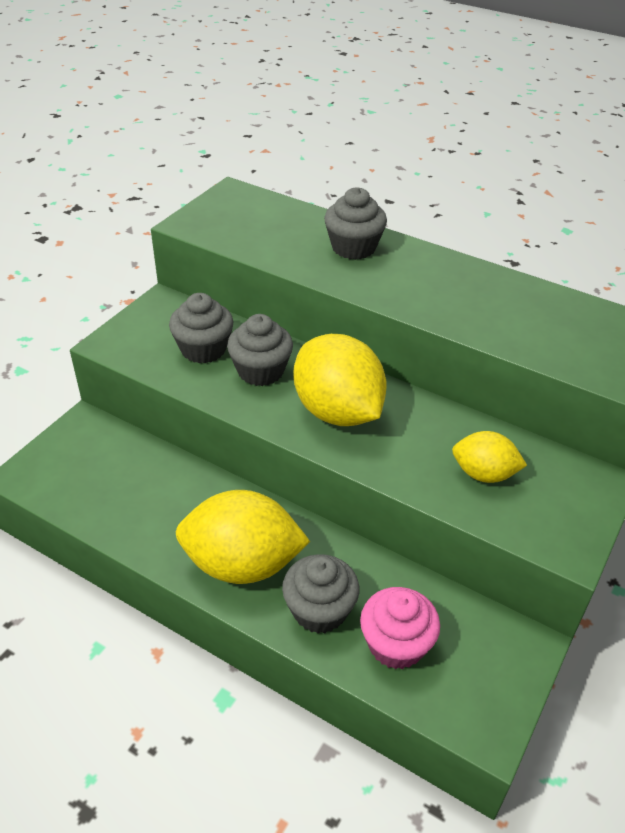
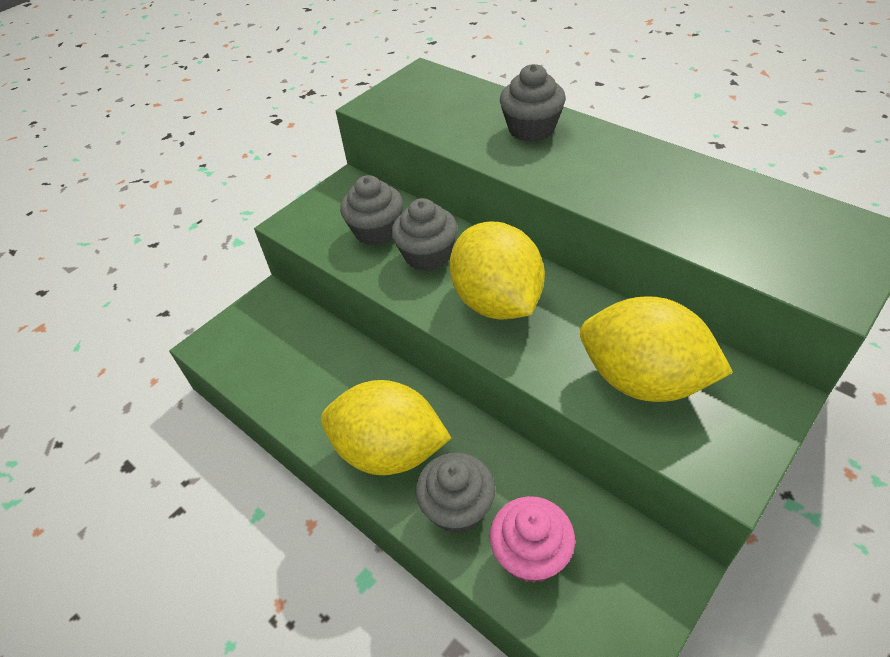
camera: 15 degrees right, 5 degrees up
(484, 474) = (643, 380): yellow lemon -> yellow lemon, size x1.80

